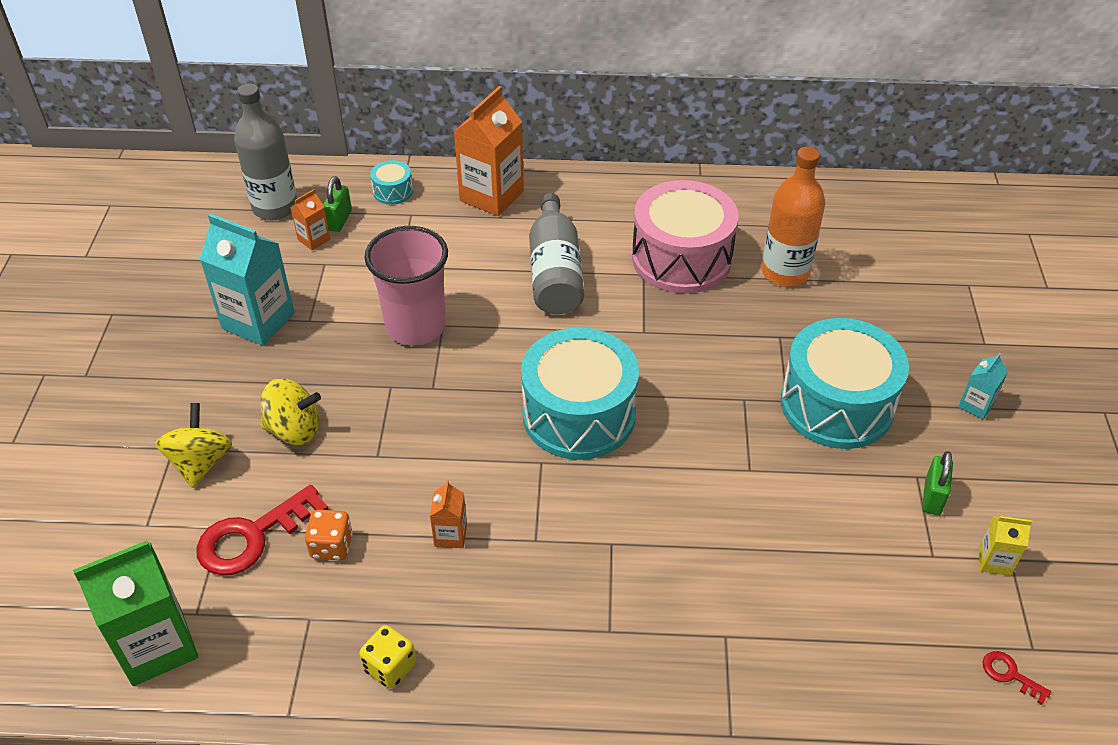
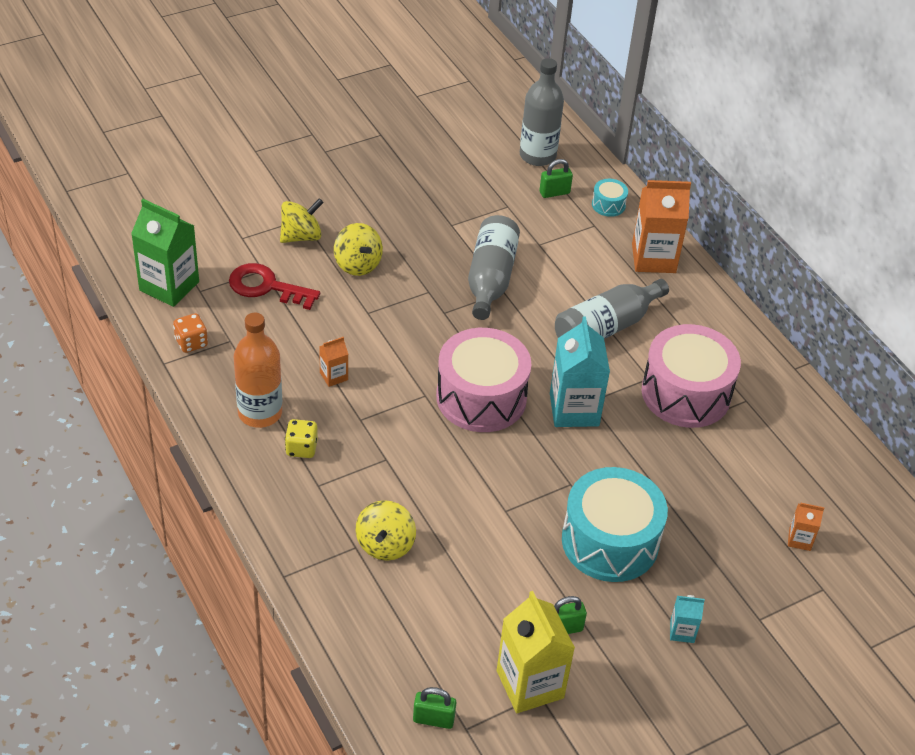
camera: 55 degrees right, 0 degrees up
(258, 321) = (430, 201): turquoise carton -> turquoise carton (574, 410)
(314, 239) = (525, 190): orange carton -> orange carton (799, 539)
(331, 546) = (285, 325): orange dice -> orange dice (191, 343)
(390, 667) = (222, 392): yellow dice -> yellow dice (301, 448)
(415, 326) = (490, 278): pink cup -> grey bottle
(579, 415) = (481, 397): turquoise drum -> pink drum
(738, 604) = (385, 544): none -> yellow spinning top
(785, 272) = (727, 462): orange bottle -> orange bottle (260, 413)
(994, 561) = (530, 684): yellow carton -> yellow carton, size x2.08
(1009, 674) = (433, 719): red key -> green padlock

